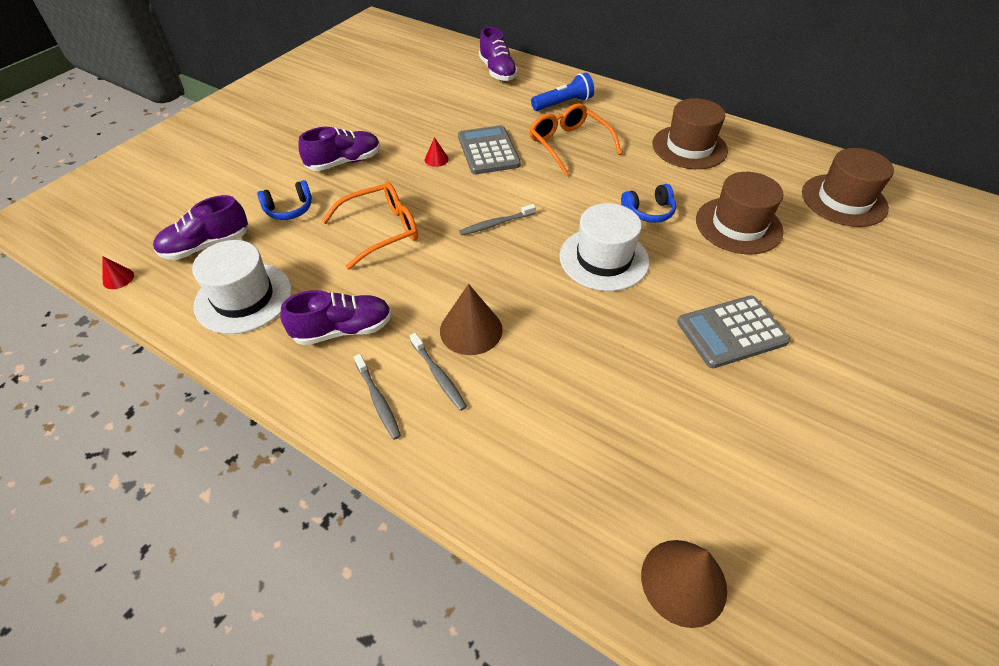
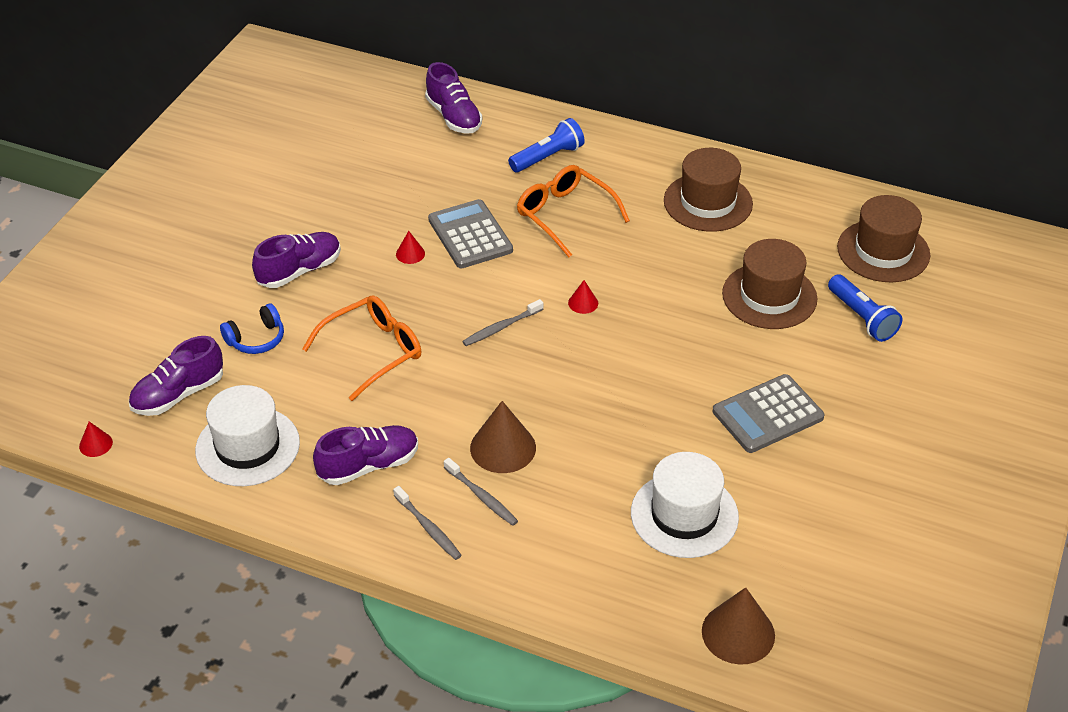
camera: 10 degrees left, 5 degrees down
(571, 212) = (583, 303): none -> red cone
(604, 259) = (628, 353): white hat -> white hat (684, 515)
(648, 211) = (669, 291): blue headphones -> none
(825, 254) = (862, 318): none -> blue flashlight

